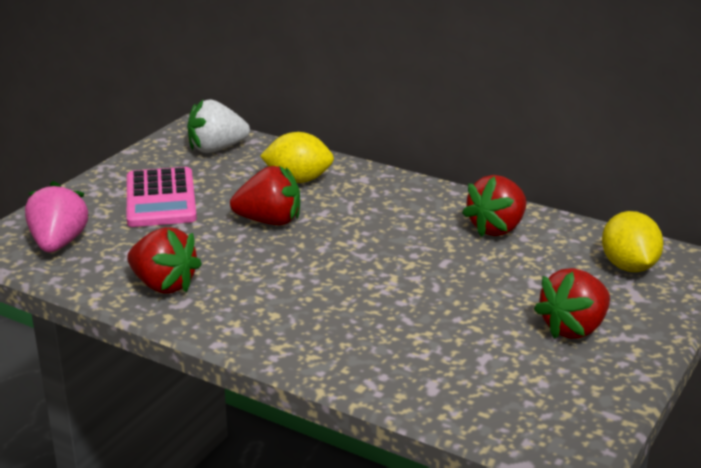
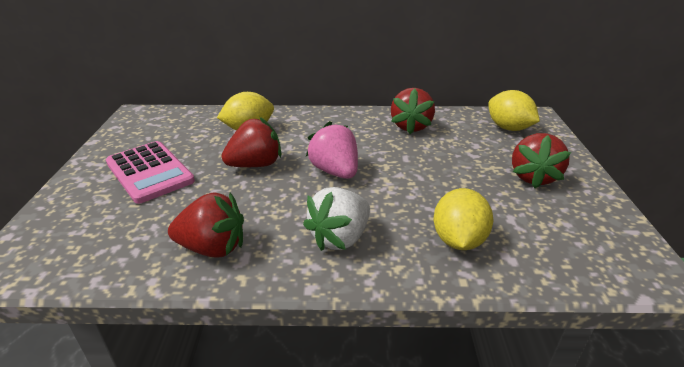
camera: 30 degrees left, 5 degrees up
(58, 243) = (76, 241): pink strawberry -> pink strawberry (335, 171)
(216, 149) = (166, 123): white strawberry -> white strawberry (340, 238)
(399, 355) = (458, 240): none -> yellow lemon

